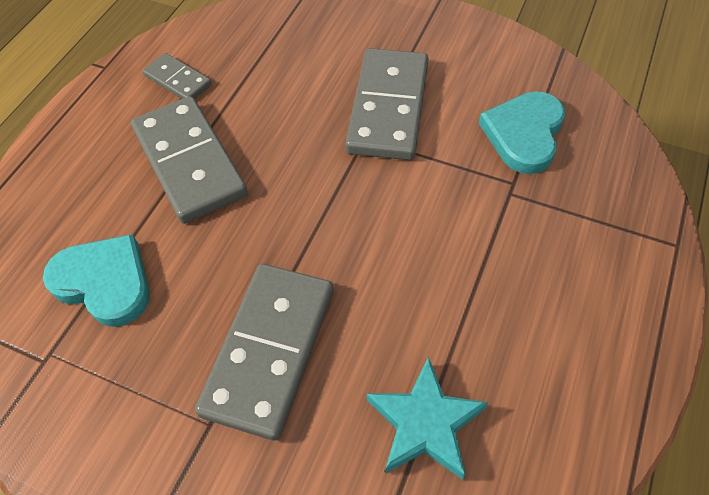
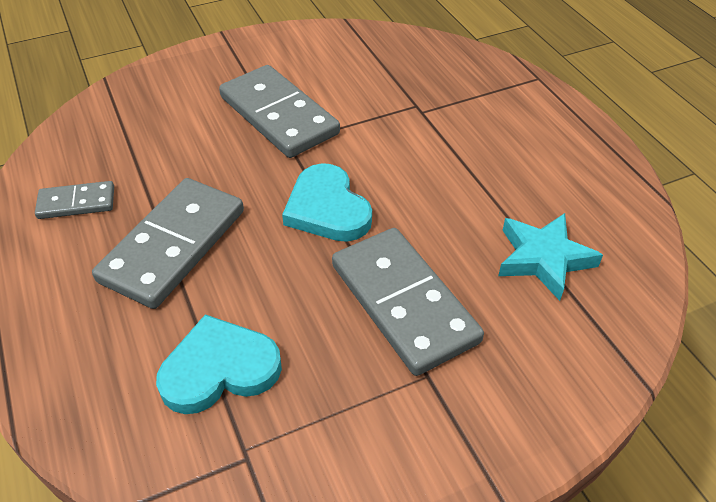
camera: 50 degrees left, 10 degrees down
(190, 162) = (173, 245): grey domino -> grey domino turned 75 degrees counterclockwise
(524, 134) = (386, 76): turquoise heart -> turquoise heart (327, 208)

